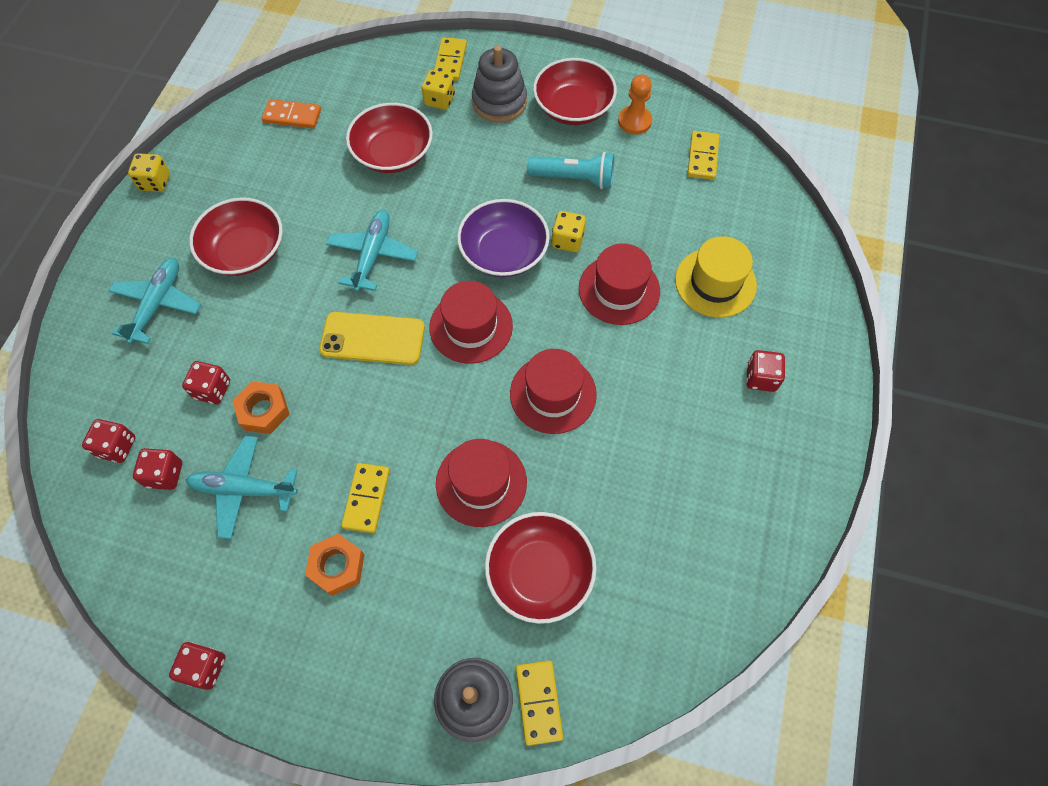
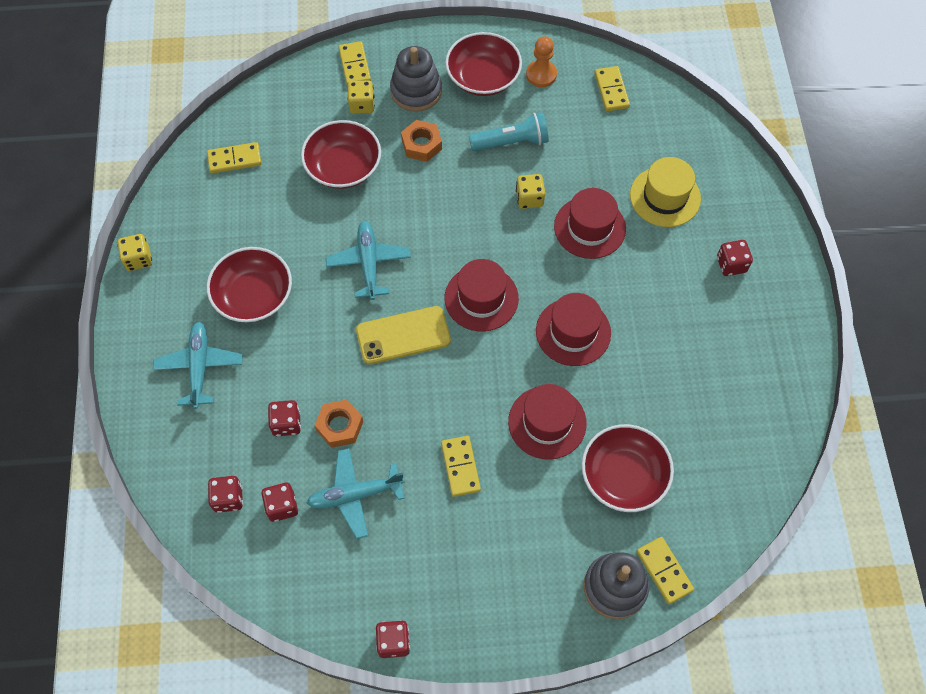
camera: 20 degrees left, 0 degrees up
(292, 116) = (234, 159): orange domino -> yellow domino
(337, 566) = (462, 527): orange nut -> orange nut (421, 144)
(503, 252) = (480, 226): purple bowl -> none

